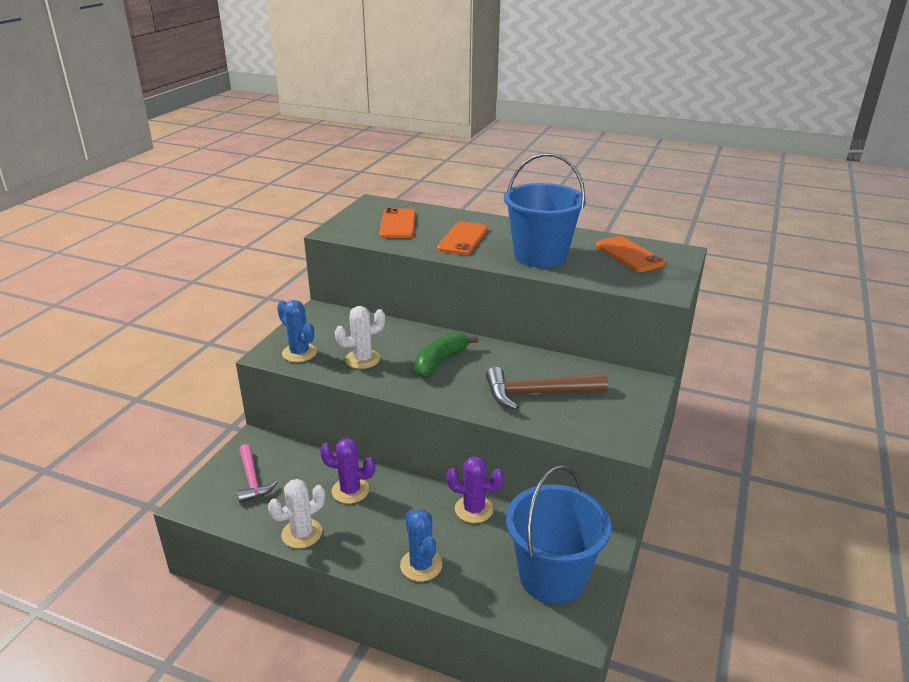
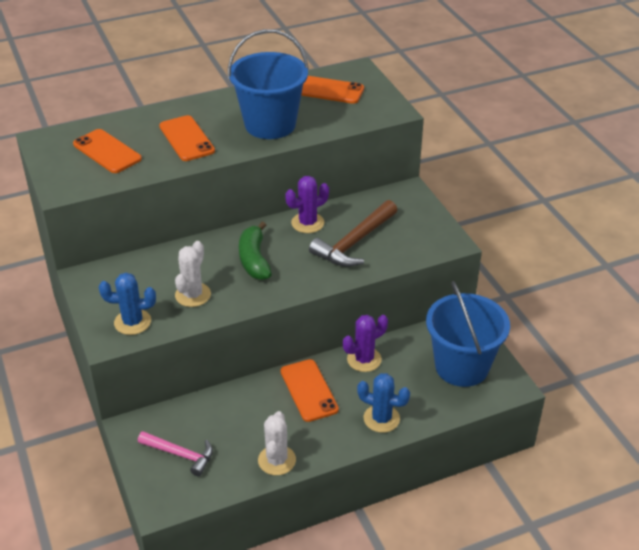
camera: 45 degrees left, 10 degrees up
(350, 490) = (265, 408): purple cactus -> purple cactus (307, 223)
(398, 501) = (309, 390): none -> orange phone

